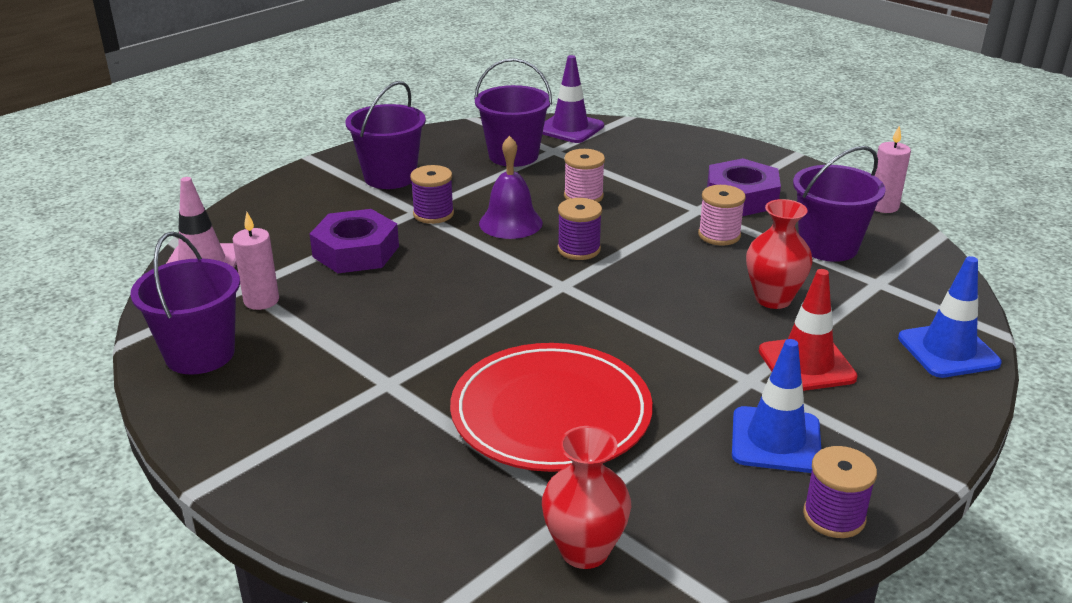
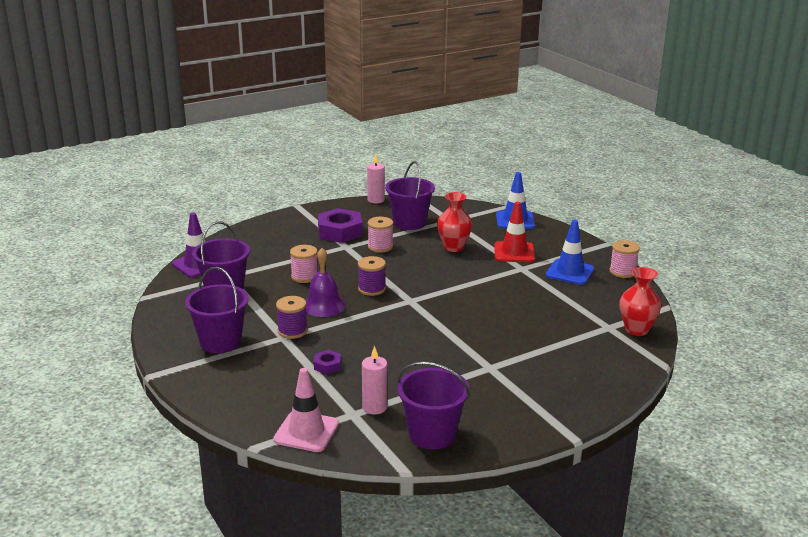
camera: 75 degrees left, 5 degrees down
(356, 251) = (327, 365): purple nut -> purple nut, size x0.48
(551, 413) = (533, 322): red plate -> none
(834, 516) = (622, 272): purple spool -> pink spool

